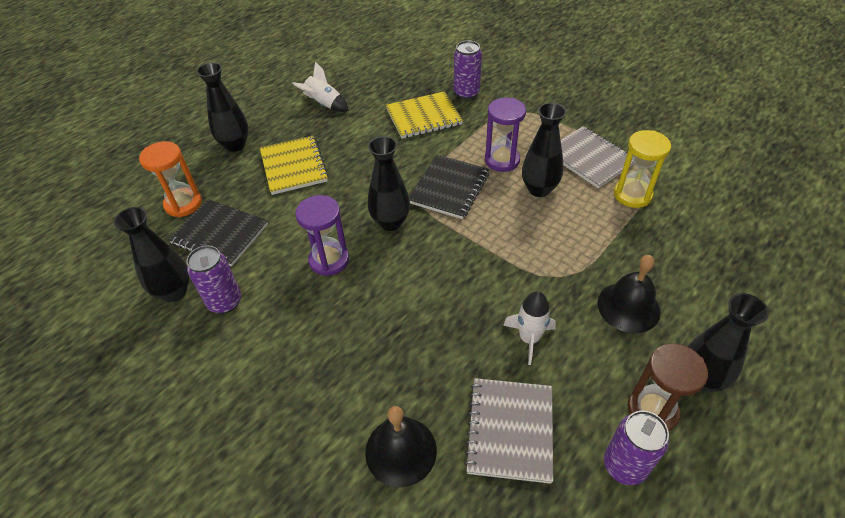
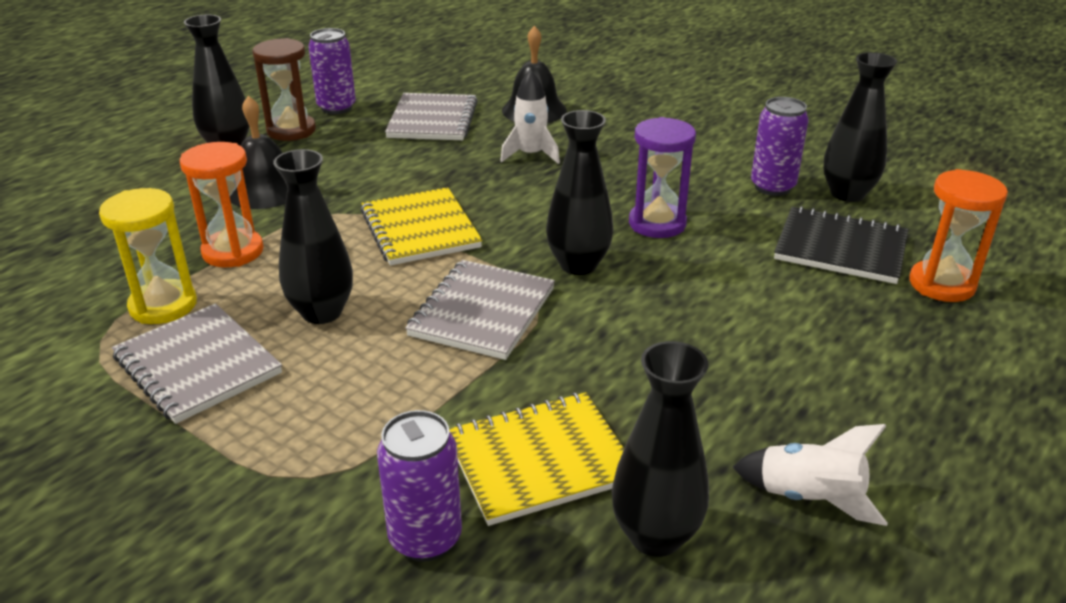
camera: 175 degrees right, 15 degrees down
(235, 145) = (946, 387): black vase -> black vase (655, 536)
(294, 166) = (788, 345): yellow notebook -> yellow notebook (420, 229)
(449, 188) = (482, 312): black notebook -> grey notebook
(502, 160) = (375, 361): purple hourglass -> none
(529, 338) = (396, 167): white rocket -> white rocket (530, 155)
(616, 237) = (233, 252): none -> orange hourglass

